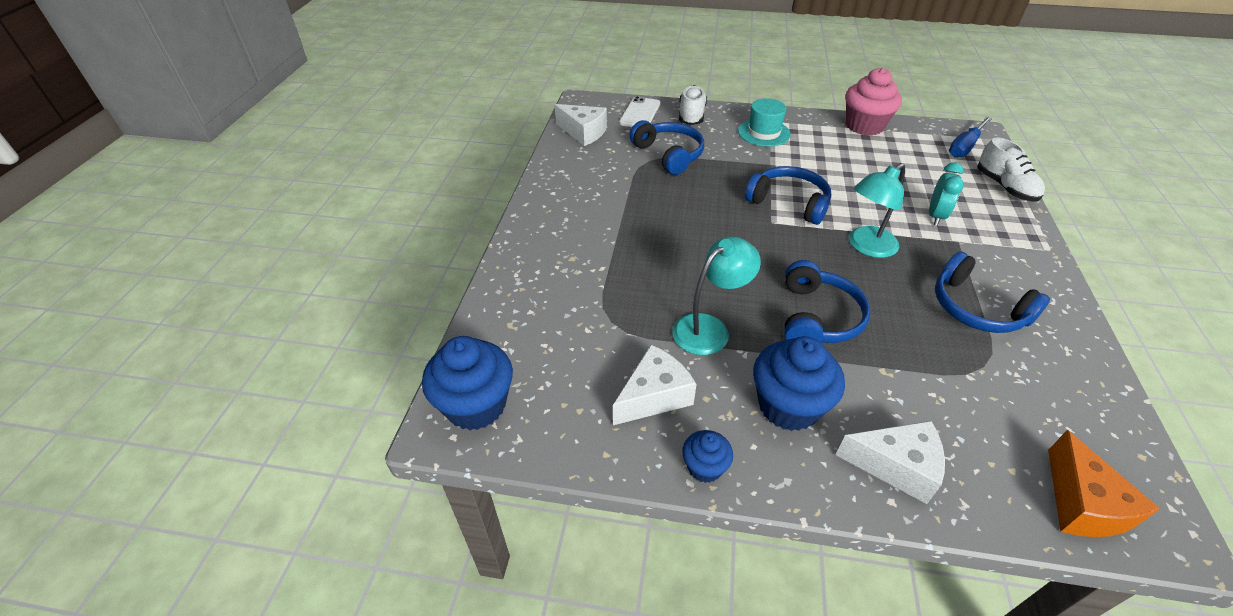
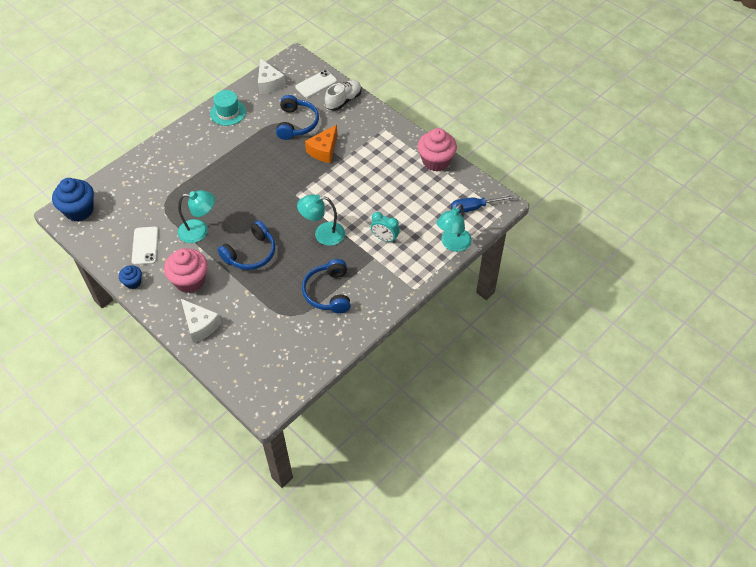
camera: 35 degrees right, 10 degrees up
(654, 396) = (145, 246): white cheese -> white phone
(764, 133) = (368, 135): turquoise hat -> turquoise hat (228, 112)
(788, 406) = (190, 280): blue cupcake -> pink cupcake
(789, 203) = (319, 188): blue headphones -> none
(935, 216) = (384, 238): turquoise clock -> turquoise clock turned 60 degrees clockwise
(1005, 187) = (452, 244): white shoe -> turquoise lamp
(1082, 504) = (248, 379): orange cheese -> orange cheese (324, 150)

